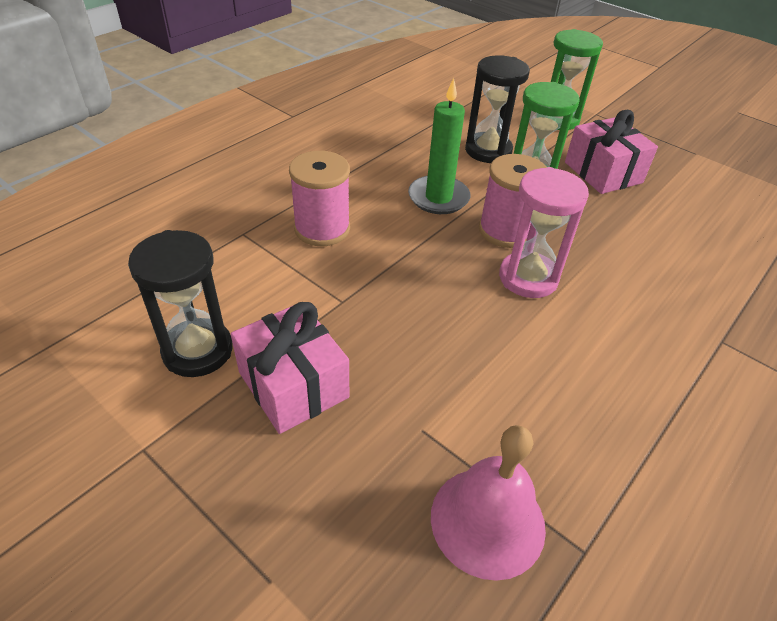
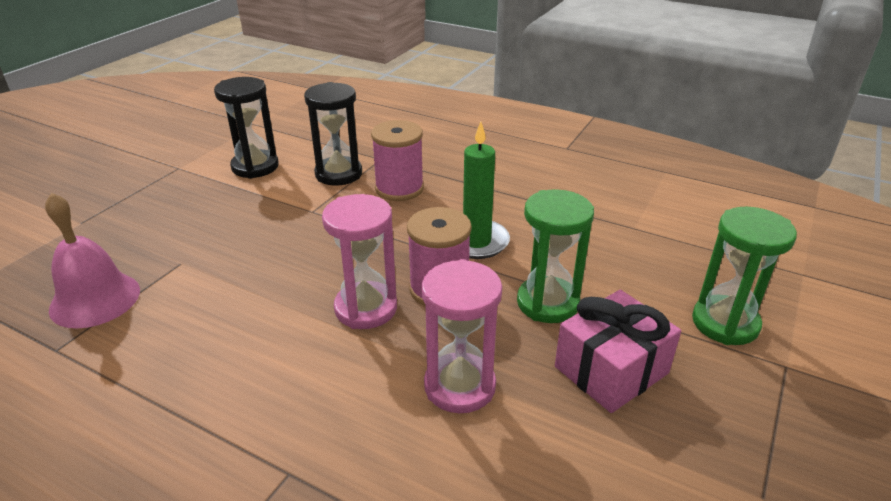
camera: 80 degrees right, 10 degrees down
(293, 385) = (225, 205): pink gift -> none
(488, 151) = (592, 267): black hourglass -> black hourglass (338, 174)
(623, 240) = (459, 386): none -> pink hourglass

